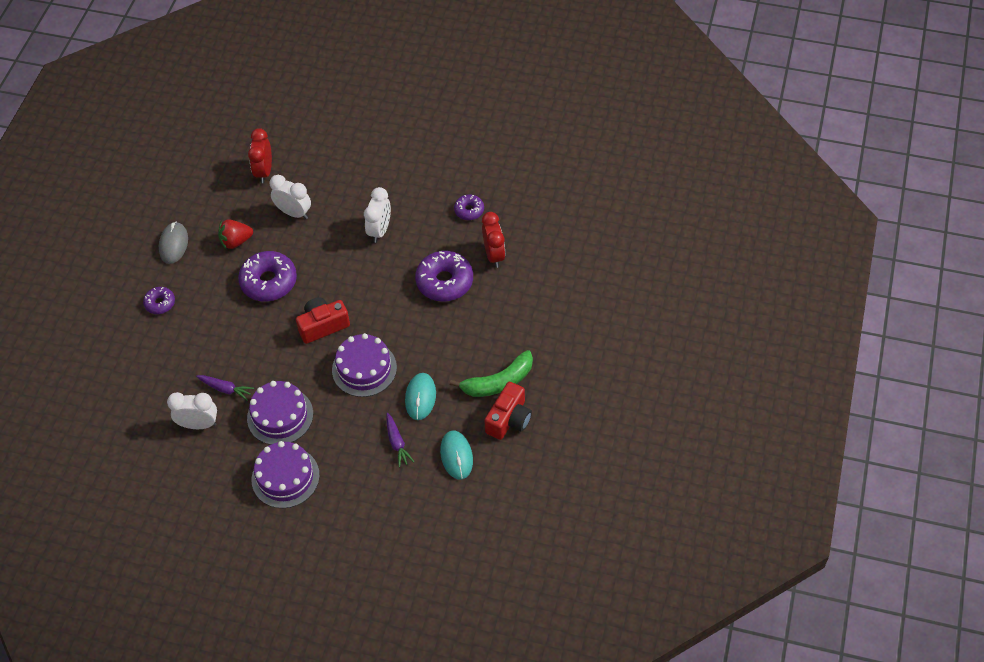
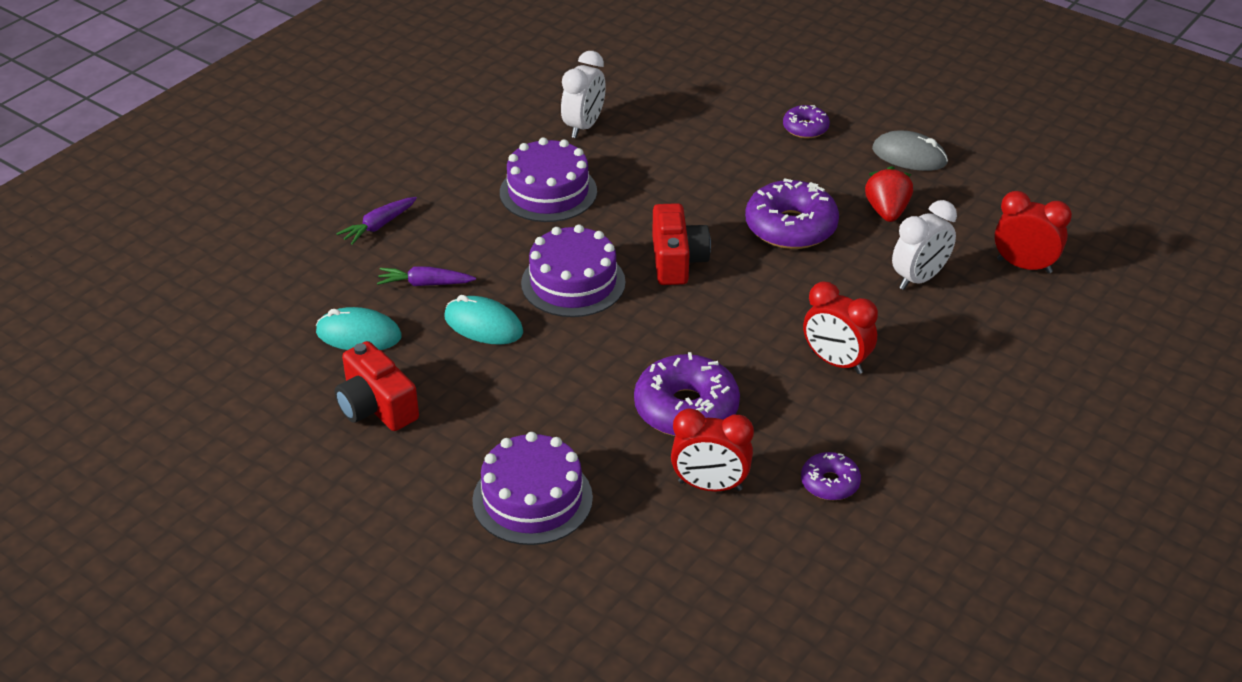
camera: 110 degrees right, 15 degrees down
(226, 389) = (624, 156): purple carrot -> purple carrot (378, 226)
(285, 477) = (450, 178): purple cake -> purple cake (532, 499)
(380, 230) = (836, 362): white clock -> red clock
(498, 382) = (450, 414): green banana -> none

